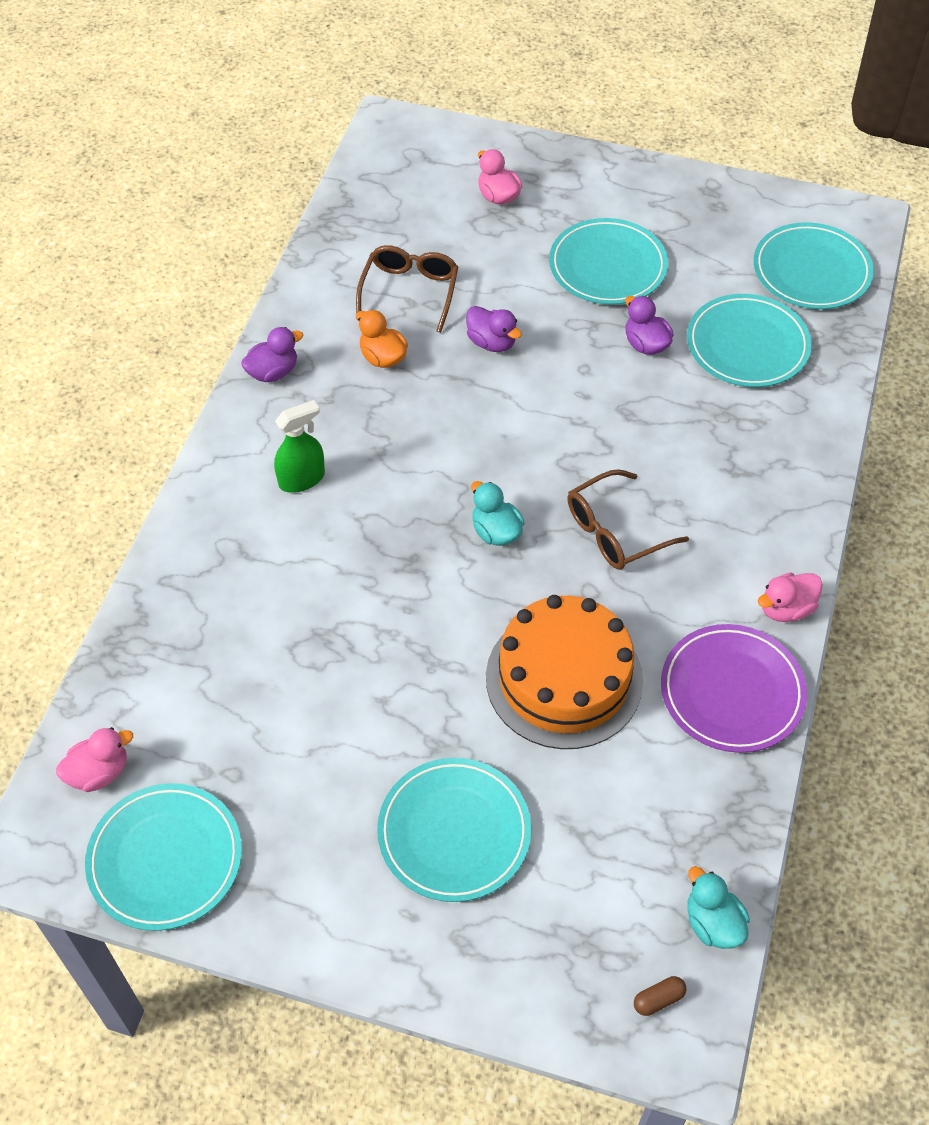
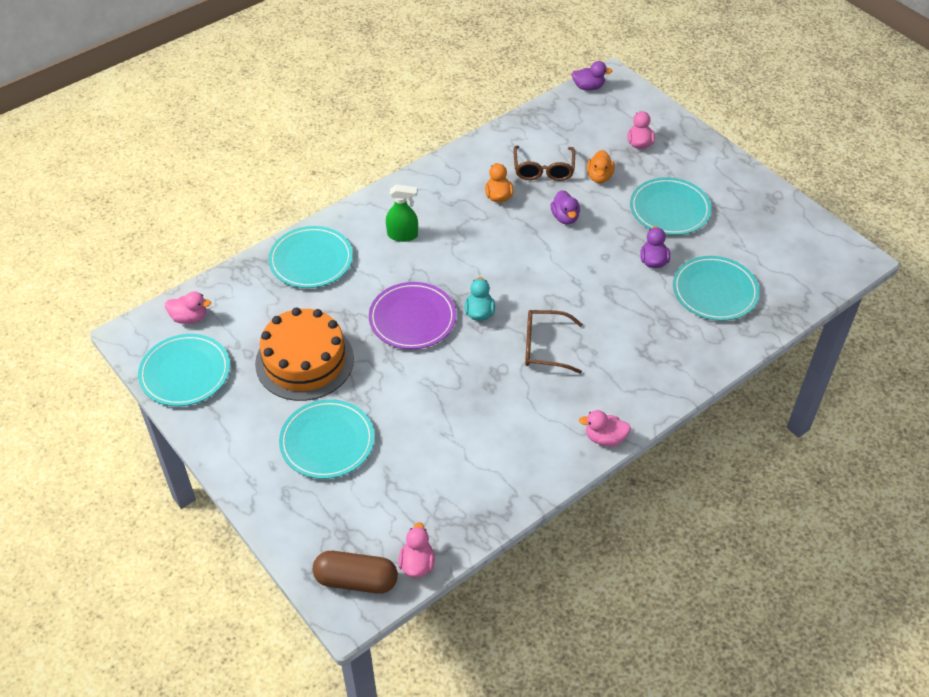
camera: 35 degrees right, 5 degrees down
(273, 372) = (434, 176): purple duck -> purple duck (588, 87)
(410, 291) = (543, 170): brown glasses -> brown glasses turned 135 degrees clockwise
(487, 265) = (599, 177): none -> orange duck
(564, 678) = (449, 403): orange cake -> orange cake (304, 361)
(658, 999) = (356, 580): brown capsule -> brown capsule, size x2.37
(713, 923) = (417, 564): turquoise duck -> pink duck
(732, 691) = (534, 461): purple plate -> purple plate (412, 319)
(811, 271) = (795, 271): turquoise plate -> turquoise plate (311, 260)

